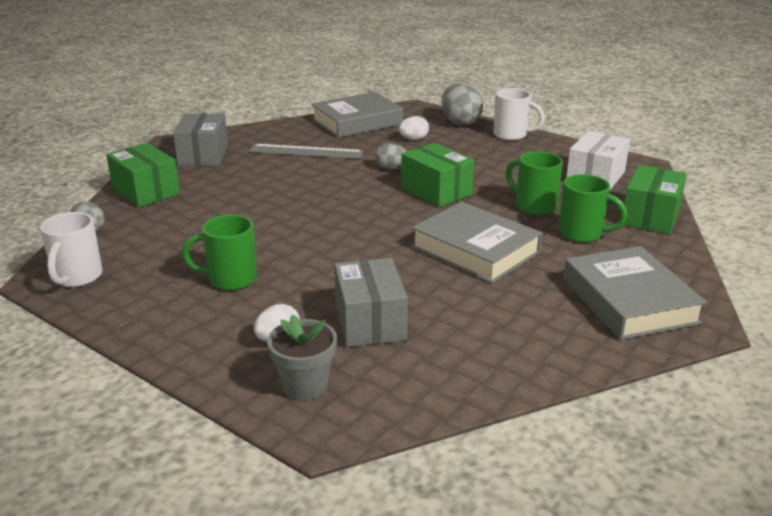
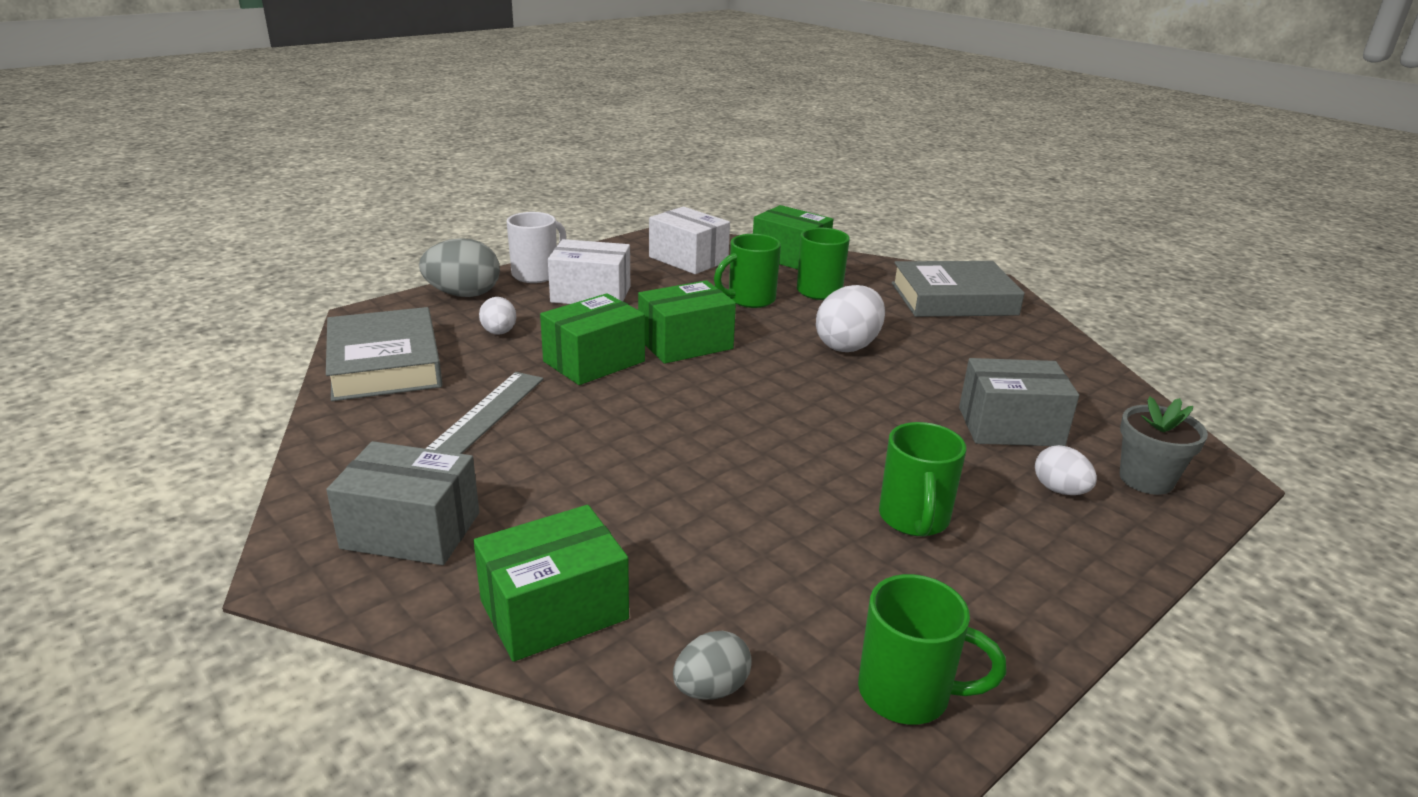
camera: 80 degrees left, 0 degrees up
(77, 277) = (907, 694): white mug -> green mug
(391, 168) = (594, 361): grey egg -> green box
(475, 250) = (848, 346): grey book -> white egg
(493, 154) = (591, 294): none -> white box

